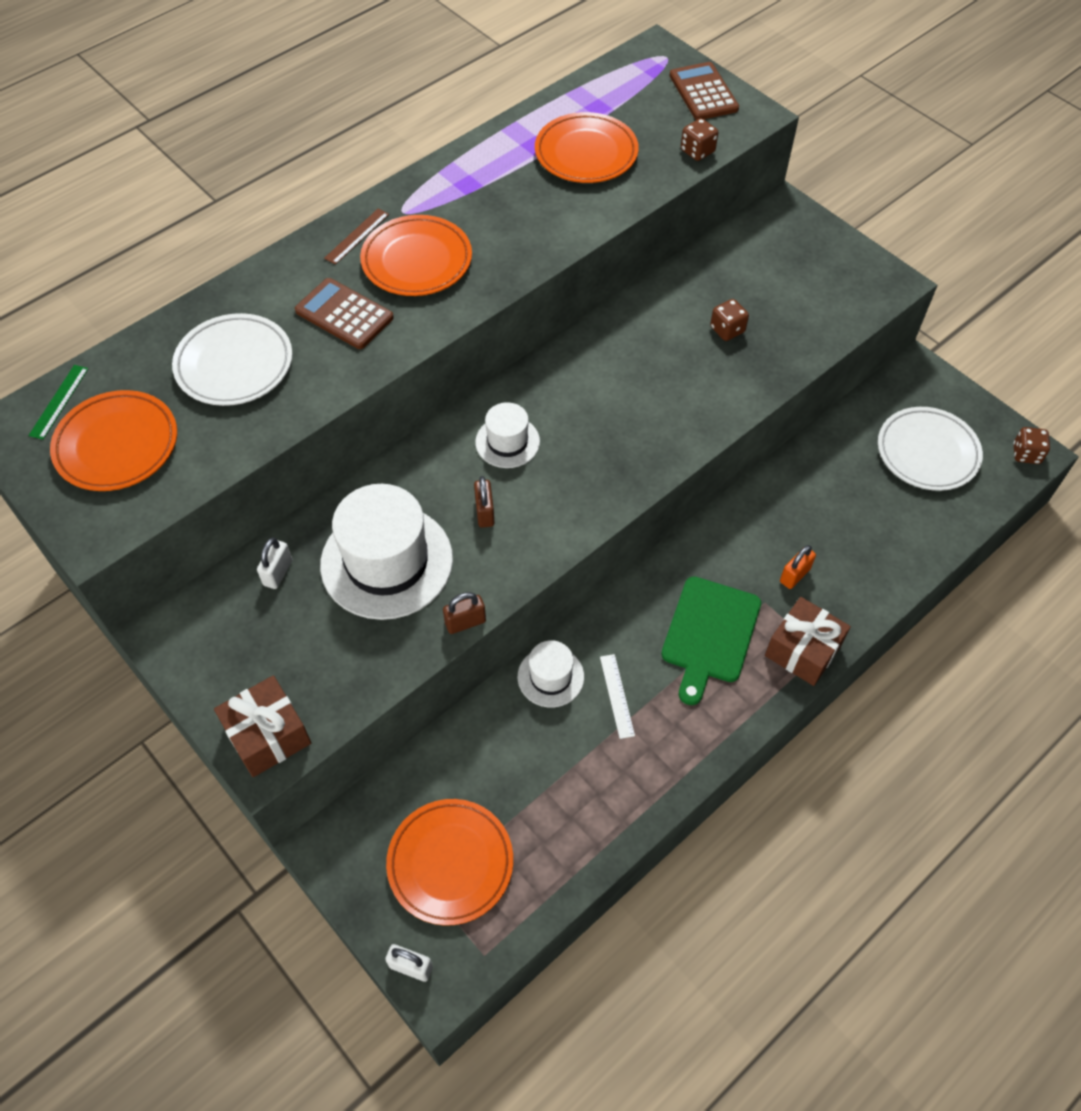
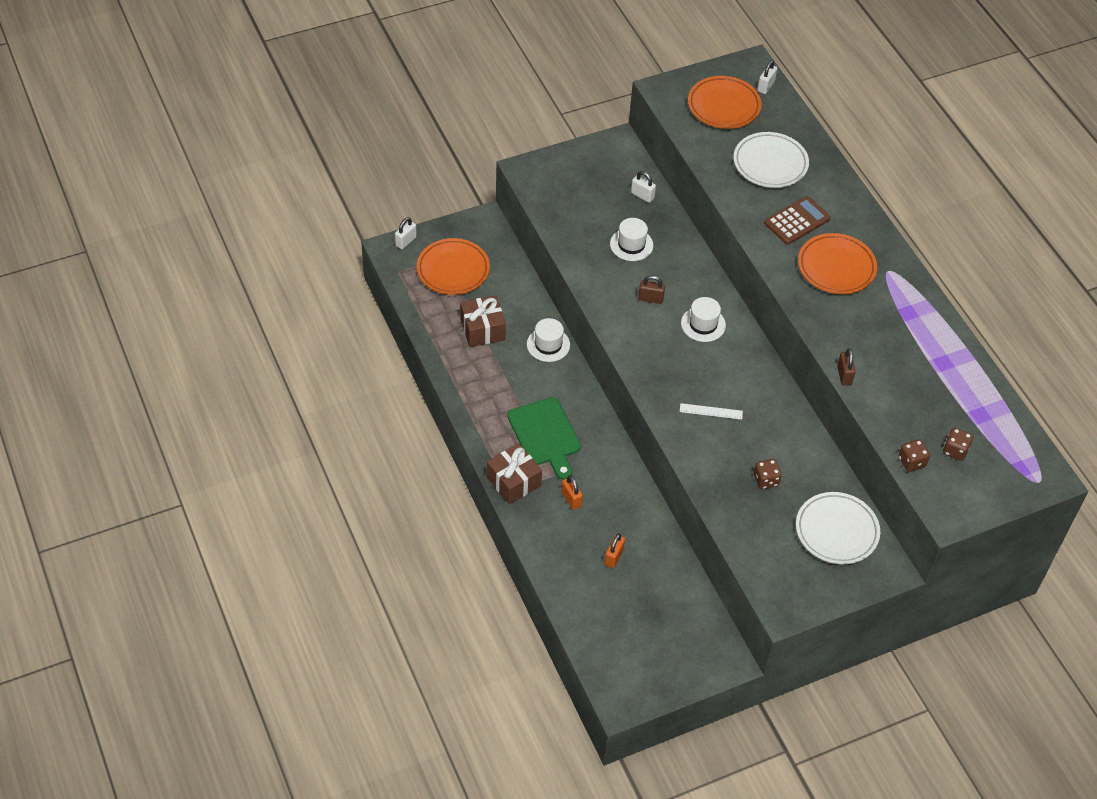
camera: 105 degrees right, 5 degrees down
(59, 401) = (765, 86): green ruler -> white padlock
(268, 735) = (539, 174): brown gift -> brown gift (482, 329)
(357, 236) = (869, 241): brown ruler -> none
(386, 562) = (631, 244): white hat -> white hat, size x0.52
(465, 622) = (575, 270): brown padlock -> brown padlock (844, 375)
(586, 153) = (926, 391): orange plate -> none
(616, 696) = (522, 373): white ruler -> white ruler (711, 411)
(703, 92) = (984, 491): brown calculator -> none
(709, 634) = (545, 435): green cutting board -> green cutting board turned 150 degrees counterclockwise
(852, 507) = (614, 557): none -> orange padlock
(927, 452) = (646, 629): white plate -> white plate (836, 531)
(1026, 454) = (622, 698): brown dice -> brown dice (955, 450)

